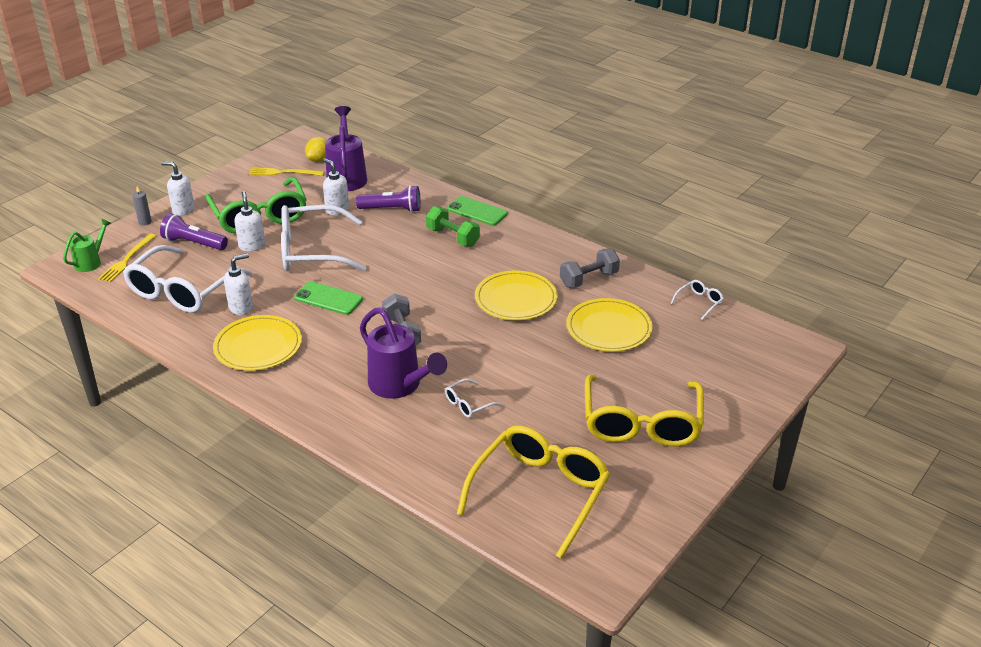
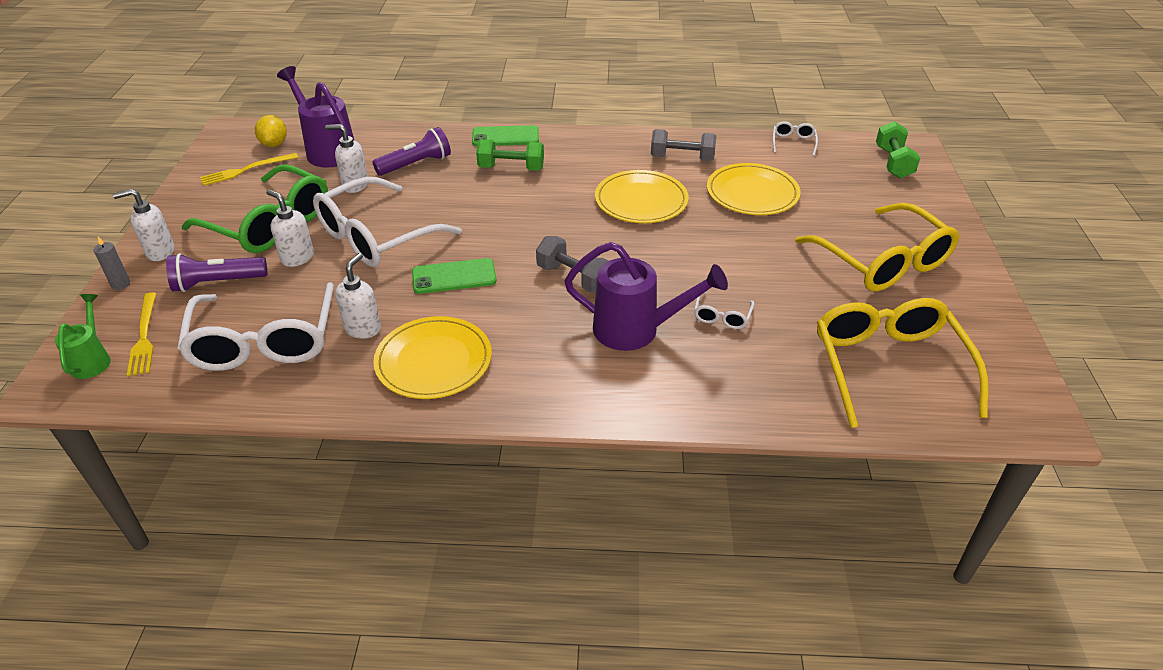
camera: 35 degrees left, 5 degrees up
(589, 279) = (682, 158): grey dumbbell -> grey dumbbell turned 75 degrees clockwise
(766, 353) = (893, 162): none -> green dumbbell

